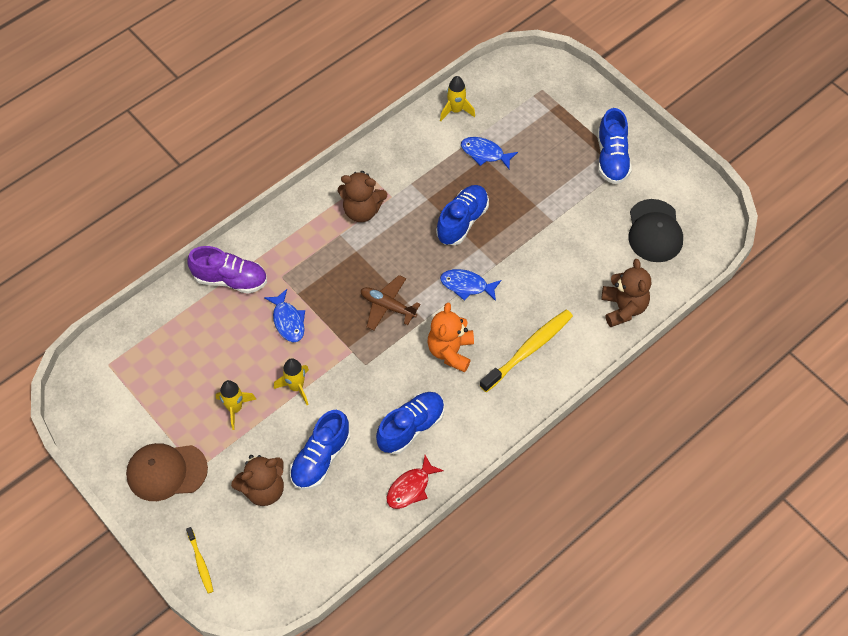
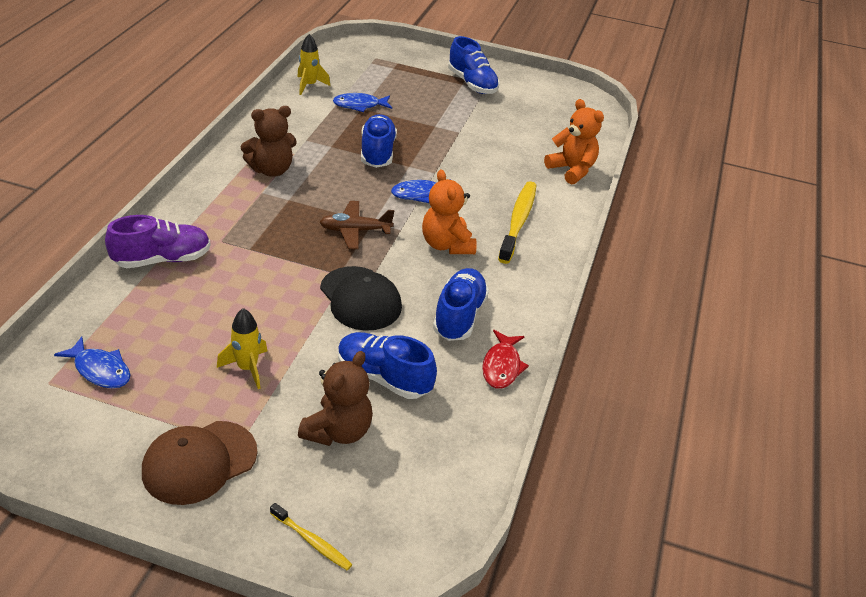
camera: 35 degrees left, 20 degrees down
(288, 321) = (255, 273): blue fish -> blue fish (100, 370)
(296, 387) = (307, 325): yellow rocket -> none
(320, 458) = (383, 377): blue shoe -> blue shoe turned 120 degrees clockwise
(623, 308) = (571, 170): brown teddy bear -> orange teddy bear
(654, 231) = (549, 117): black cap -> black cap (360, 298)

